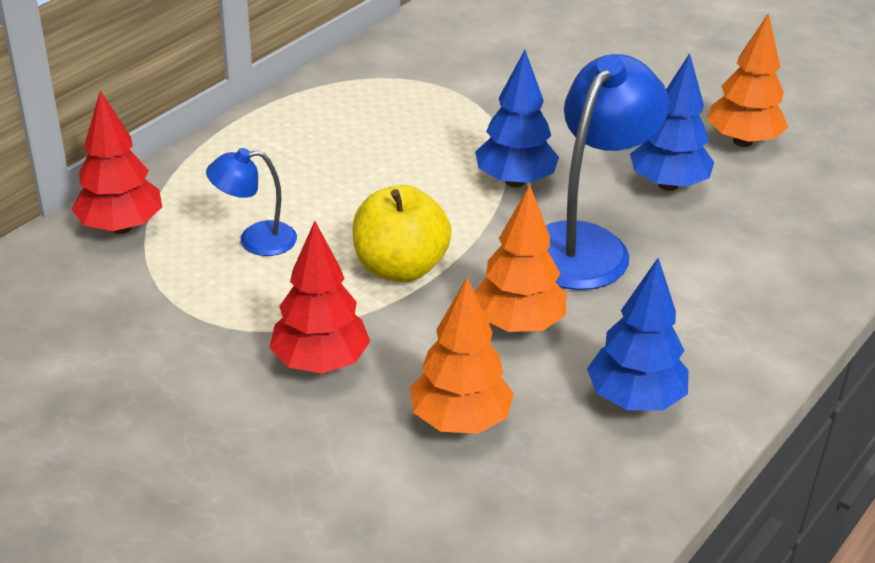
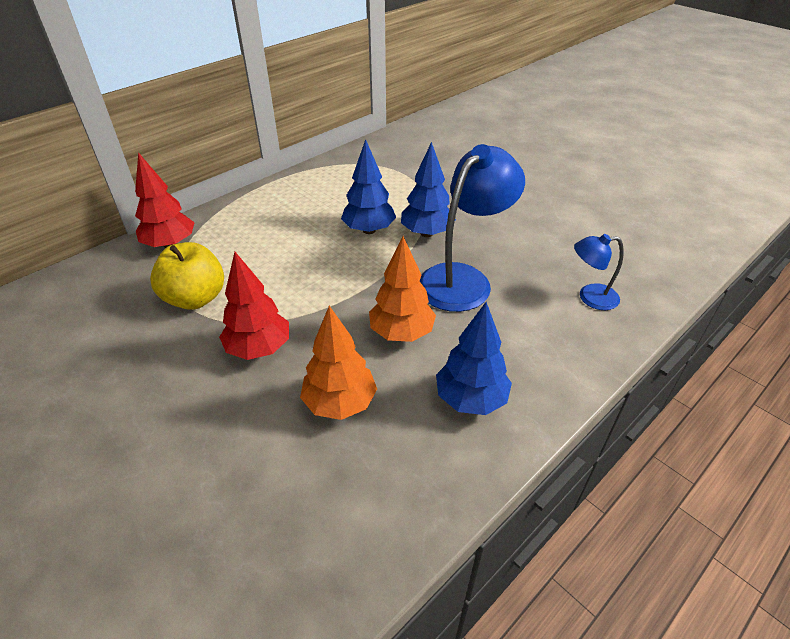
camera: 10 degrees right, 5 degrees up
(255, 240) = (249, 259): blue lamp -> blue lamp (590, 297)
(400, 268) = (334, 285): yellow apple -> yellow apple (195, 298)
(668, 185) = (528, 242): blue tree -> blue tree (369, 230)
(742, 141) = (584, 217): orange tree -> none

